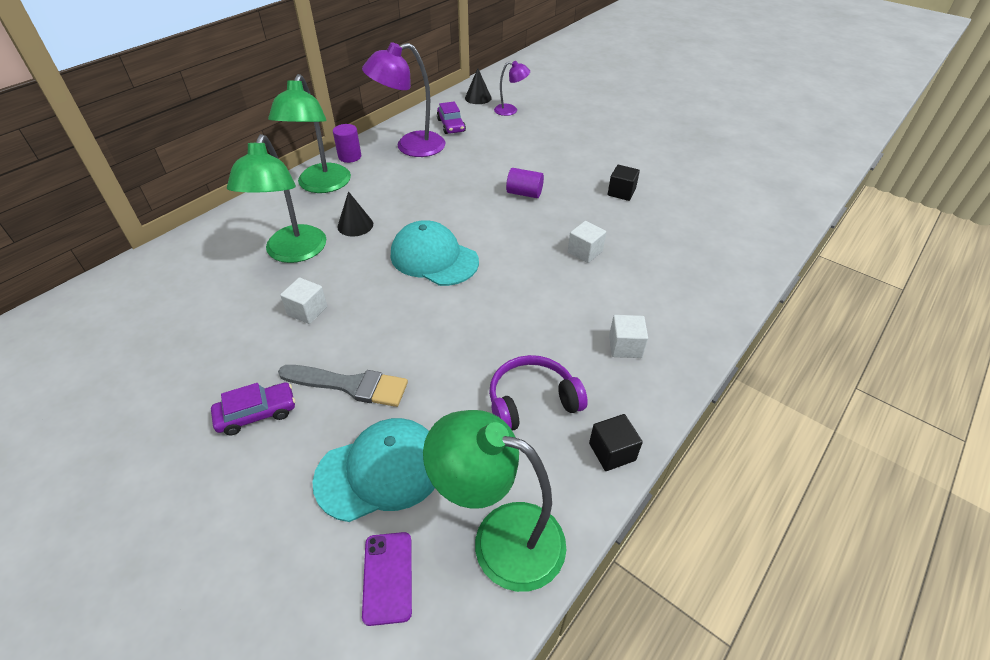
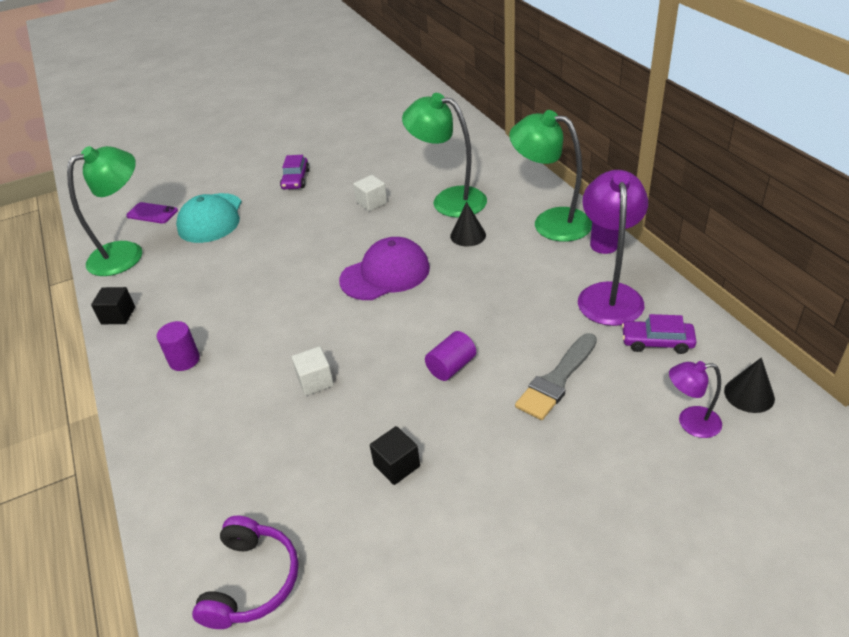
camera: 120 degrees right, 5 degrees down
(350, 385) = (284, 214): grey brush -> grey brush (557, 380)
(434, 258) = (385, 274): turquoise cap -> purple cap
(511, 110) = (690, 422): purple lamp -> purple lamp turned 60 degrees clockwise
(532, 401) = (191, 290): purple headphones -> purple headphones (251, 581)
(625, 346) = (184, 360): white cube -> purple cylinder

